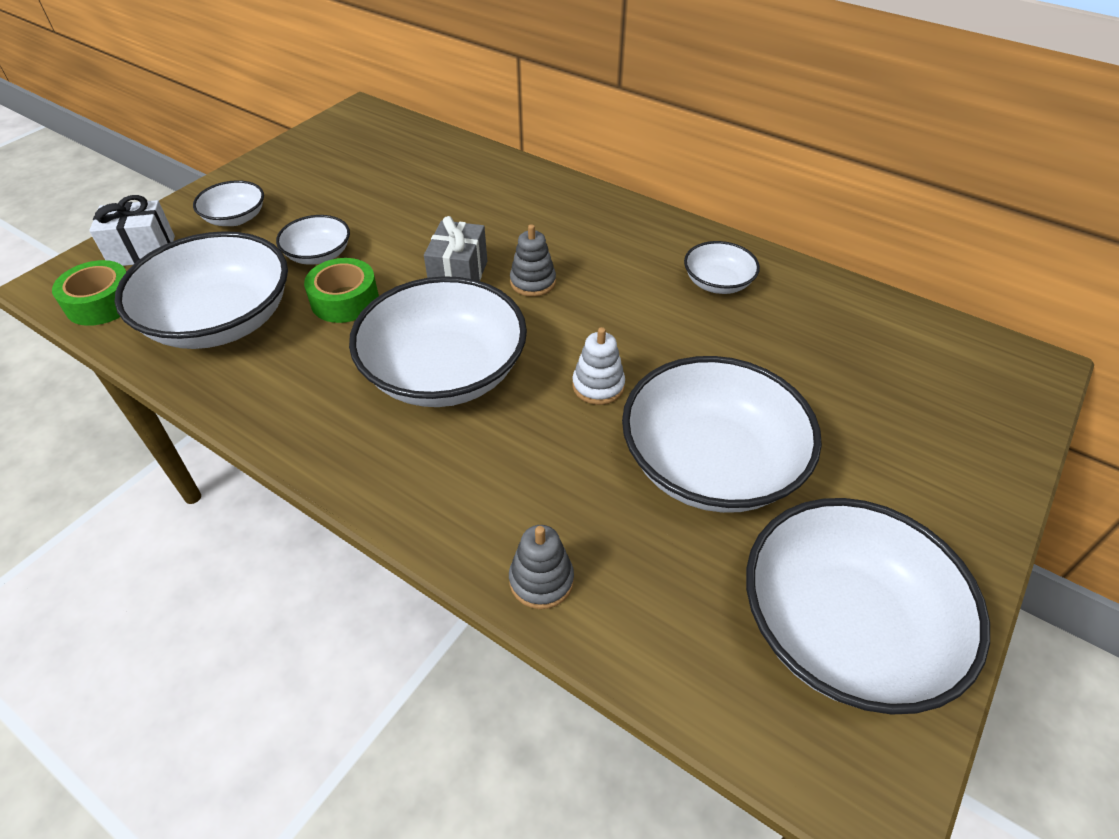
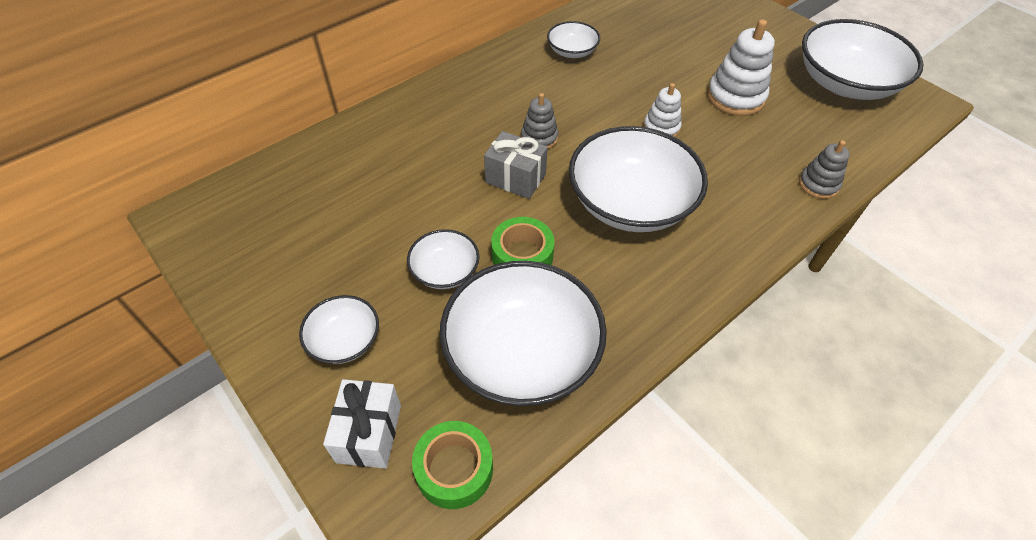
camera: 75 degrees left, 5 degrees up
(710, 464) = (735, 97): white bowl -> white stacking toy

